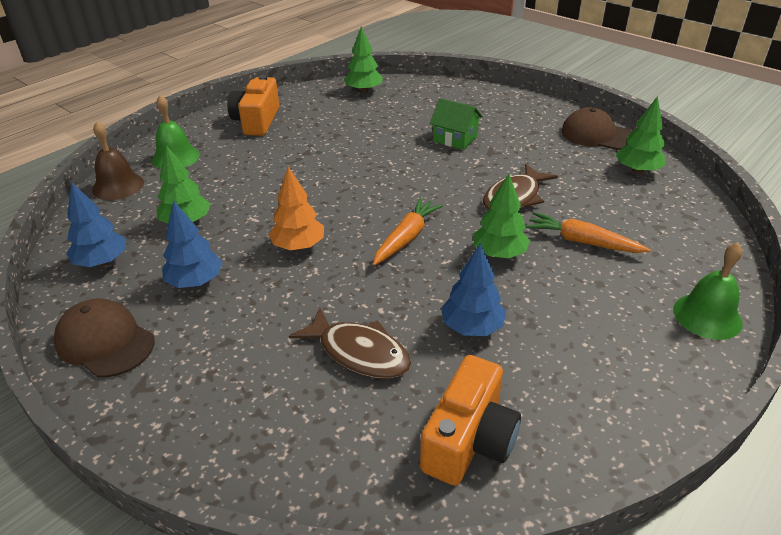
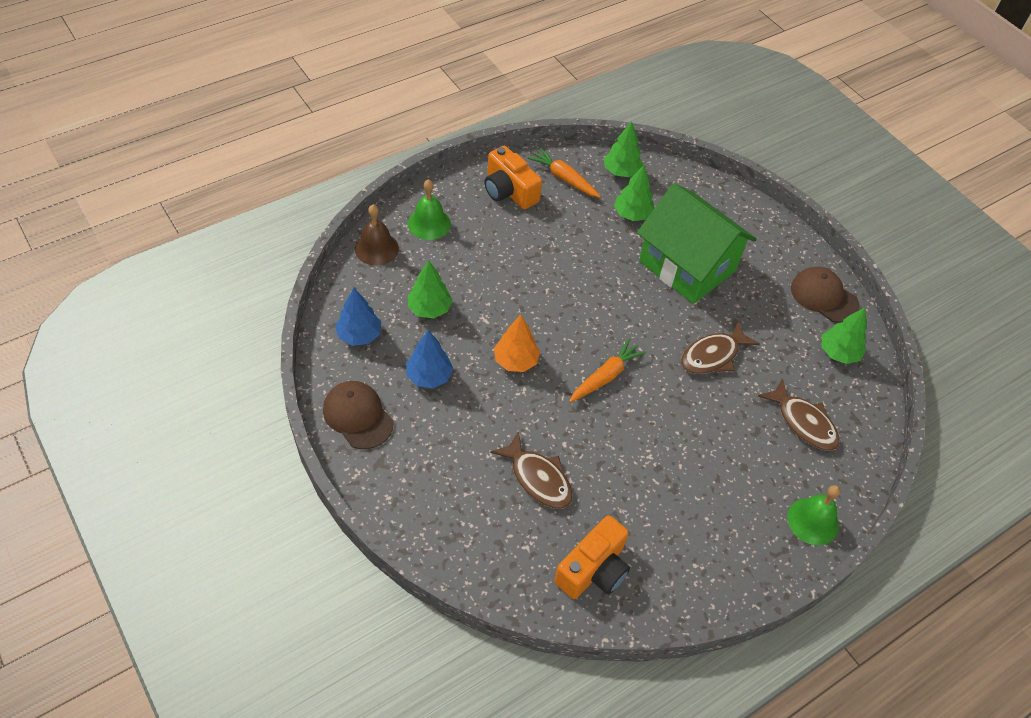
camera: 10 degrees right, 15 degrees up
(257, 121) = (509, 191): orange camera -> orange camera turned 60 degrees counterclockwise
(455, 139) = (687, 266): green house -> green house, size x2.22
(472, 327) = (628, 479): blue tree -> none
(499, 254) = (675, 414): green tree -> green tree (632, 214)
(582, 242) = (749, 421): orange carrot -> orange carrot (564, 178)
(638, 230) = (803, 422): none -> brown fish

